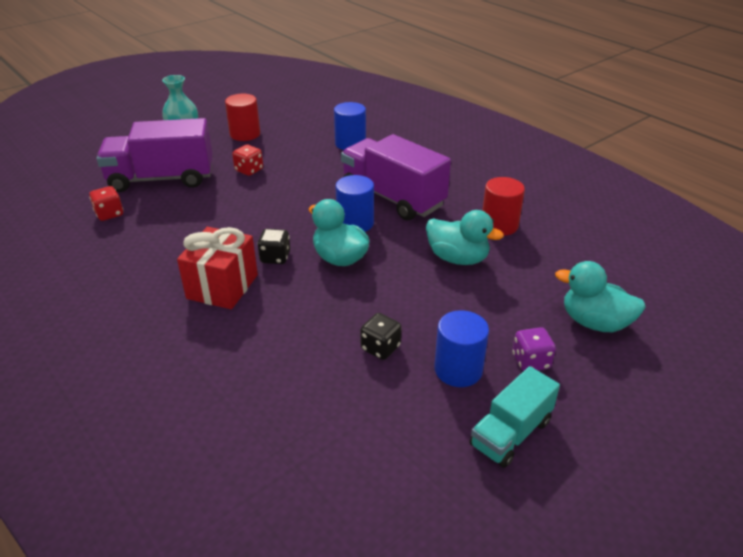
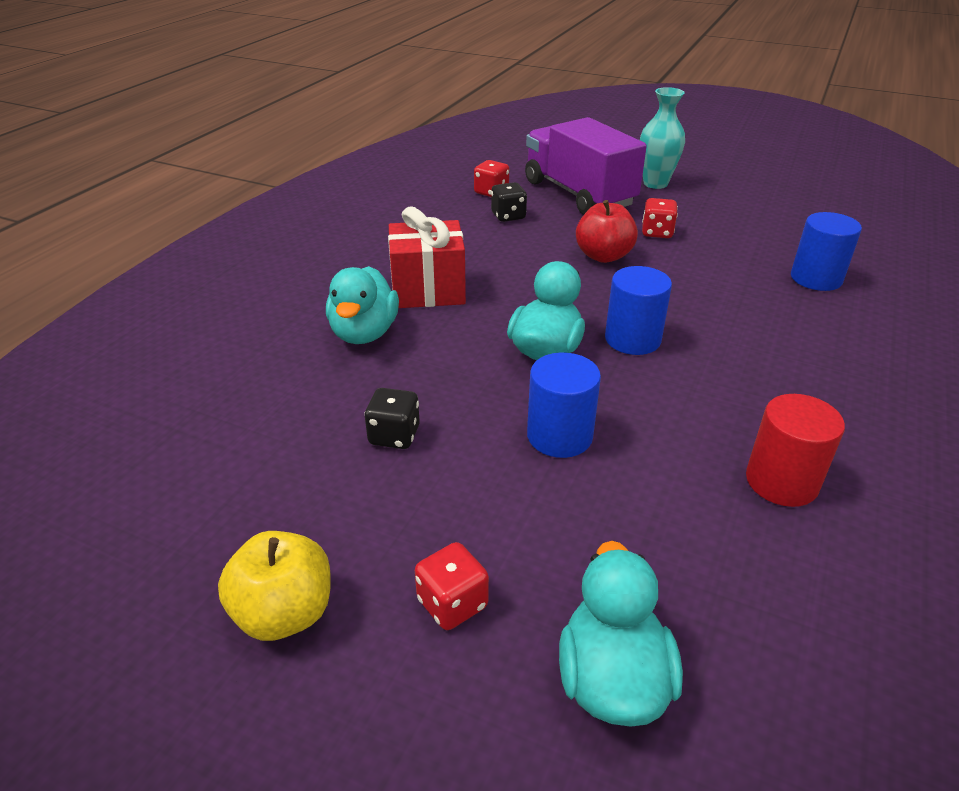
camera: 65 degrees right, 0 degrees up
(245, 134) = (728, 205): red cylinder -> none
(255, 199) = (603, 256): none -> red apple
(275, 257) = (506, 305): black dice -> black dice (508, 216)
(393, 198) = (728, 352): purple truck -> none
(457, 258) = (643, 456): turquoise duck -> turquoise duck (364, 333)
(458, 369) = (390, 521): blue cylinder -> blue cylinder (559, 436)
(510, 433) = (284, 613): turquoise truck -> yellow apple
(531, 361) = (452, 603): purple dice -> red dice

